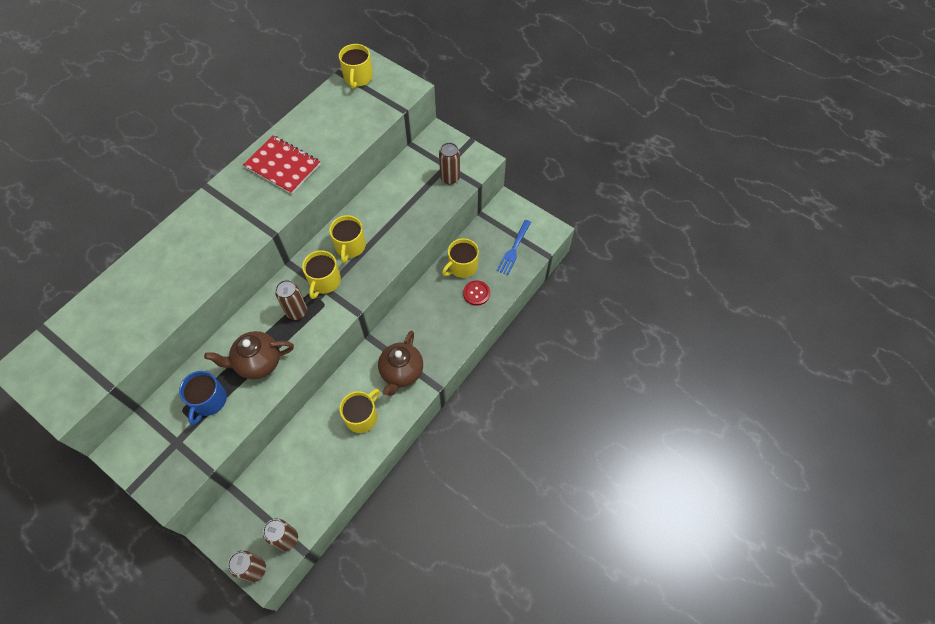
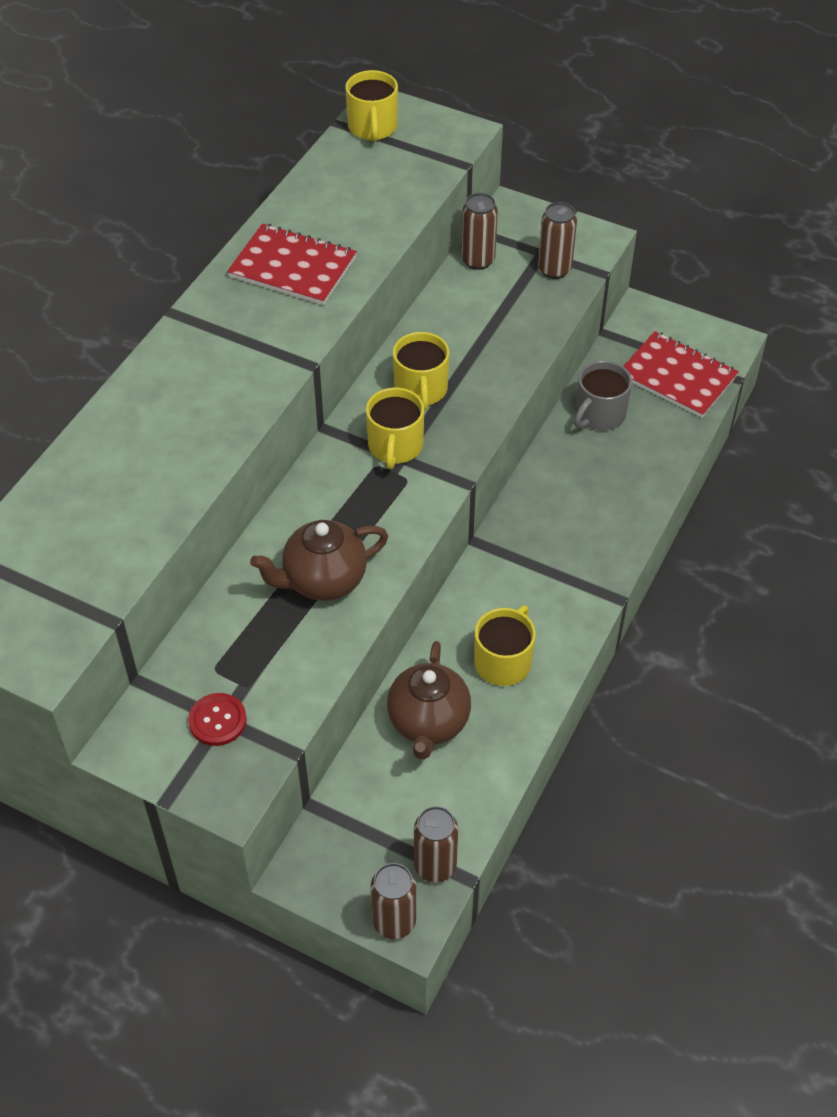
camera: 10 degrees left, 10 degrees down
(209, 401) = (257, 649): blue mug -> none
(297, 311) = (363, 496): brown can -> brown can (478, 260)
(401, 372) = (549, 586): brown teapot -> brown teapot (428, 723)
(462, 266) = (599, 414): yellow mug -> grey mug
(476, 293) = (636, 451): red button -> red button (217, 720)
(514, 248) = (677, 376): blue fork -> red notebook

